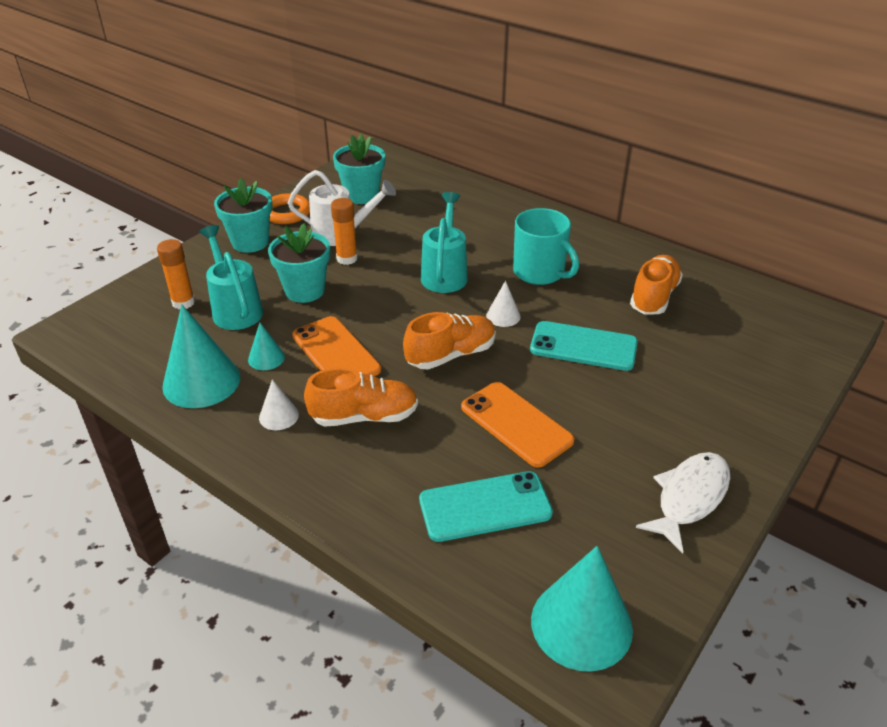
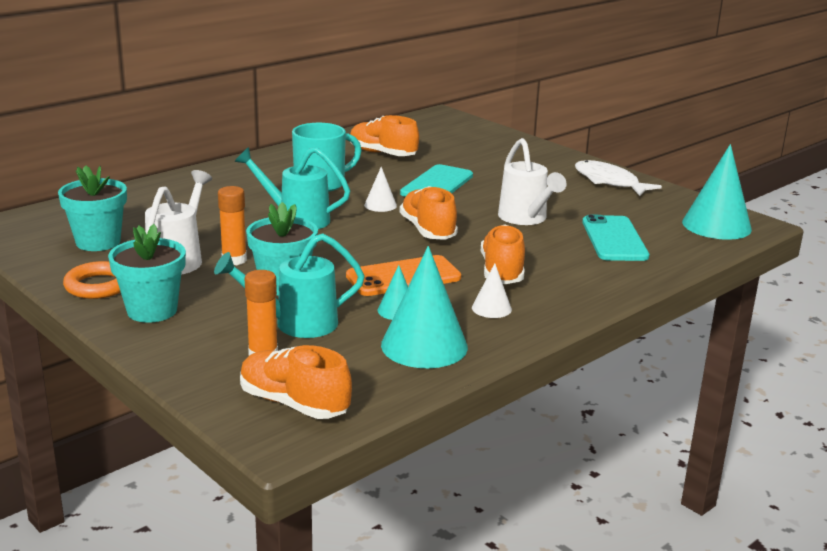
camera: 80 degrees left, 15 degrees down
(111, 329) = (294, 404): none -> orange shoe
(516, 424) = (525, 218): orange phone -> white watering can

